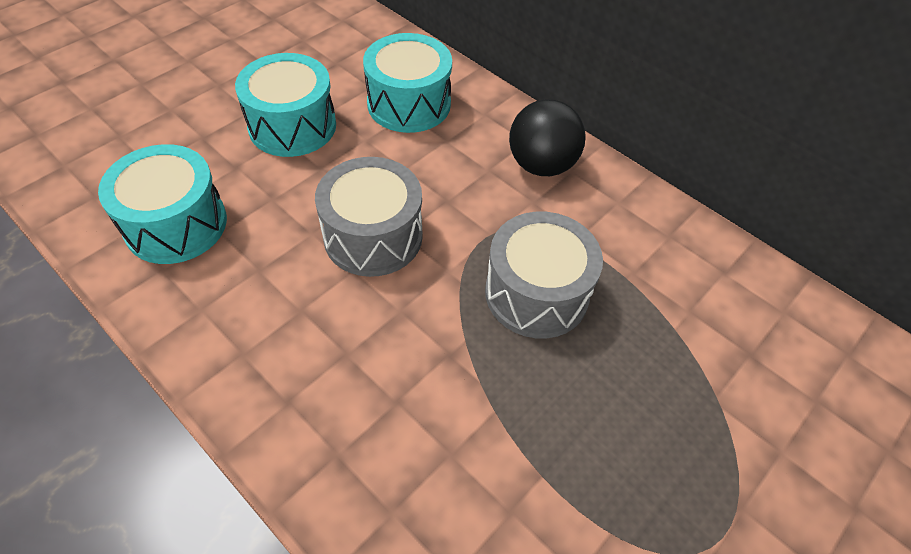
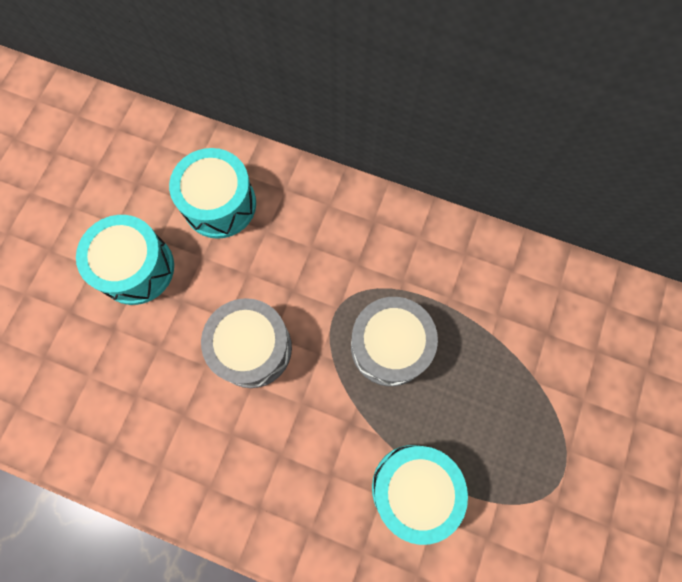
camera: 20 degrees left, 20 degrees up
(176, 224) = (98, 403): turquoise drum -> turquoise drum (413, 488)
(541, 165) = (349, 225): black ball -> none

